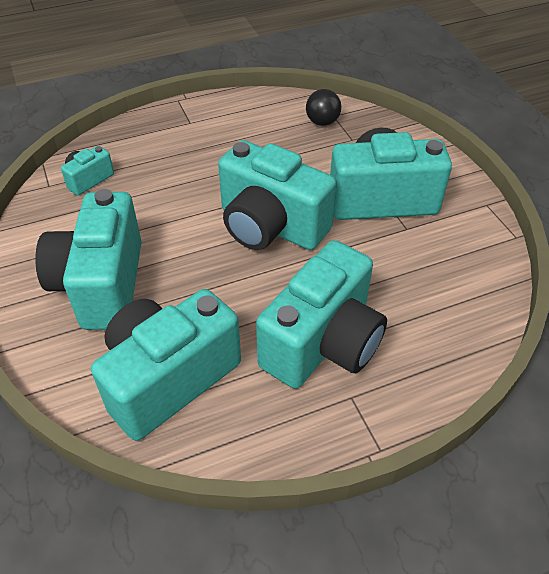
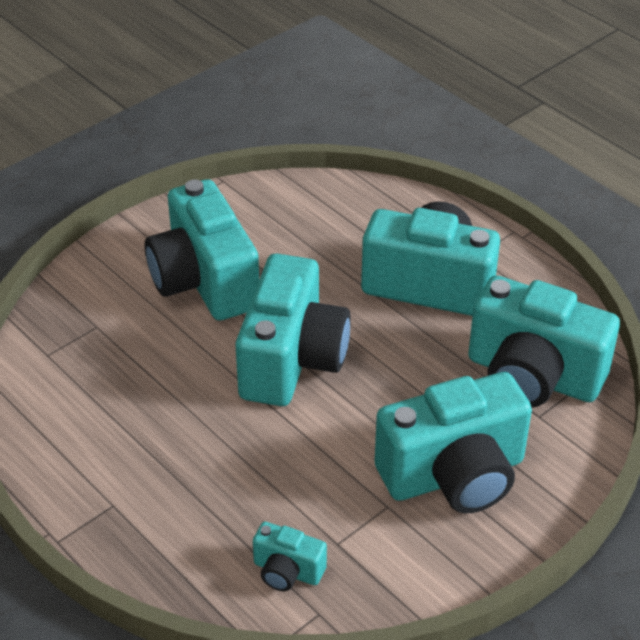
camera: 110 degrees left, 5 degrees down
(322, 122) = (67, 362): black ball -> none

